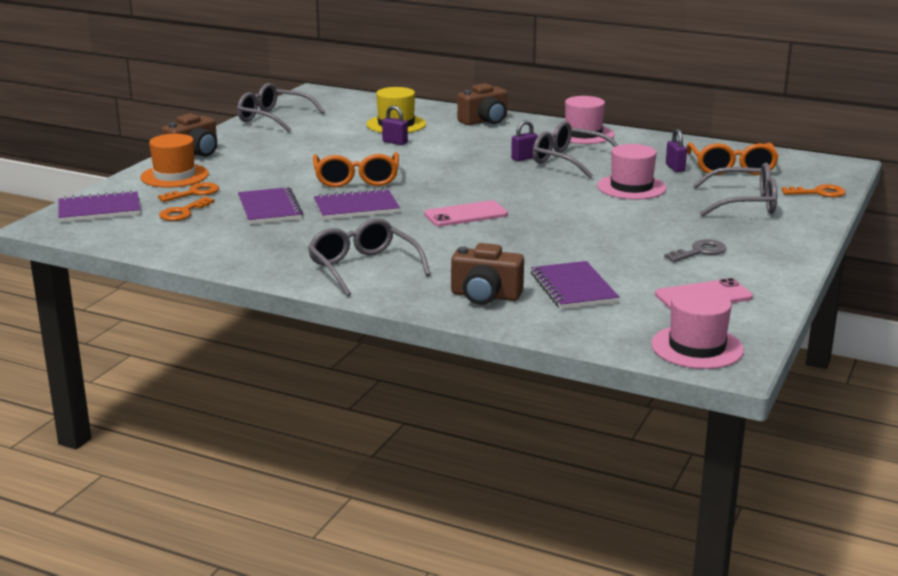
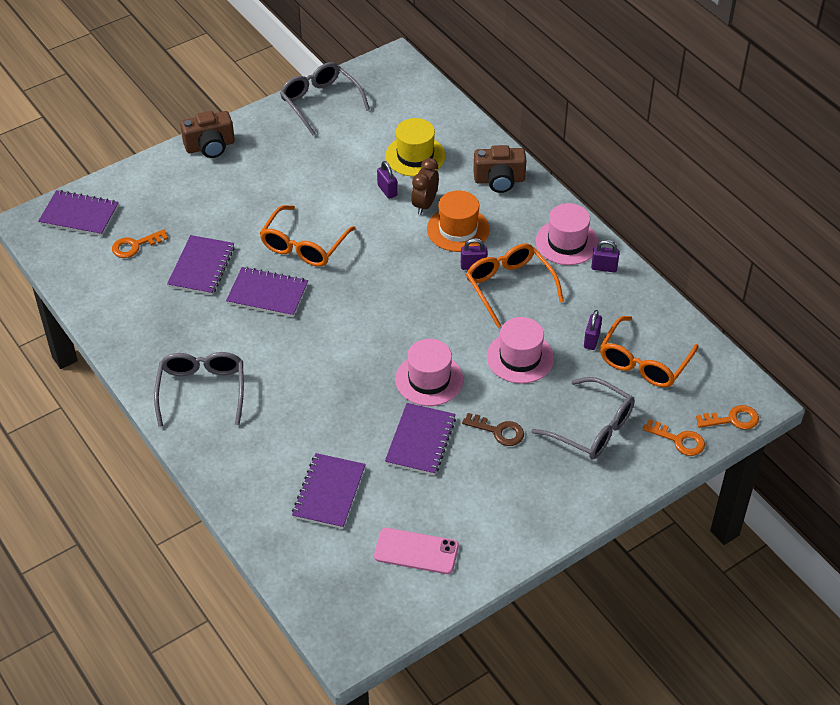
camera: 30 degrees right, 25 degrees up
(174, 176) = (169, 180): orange hat -> orange hat (458, 229)
(194, 193) = (164, 216): orange key -> orange key (733, 419)
(438, 142) = (425, 204): none -> brown clock
(466, 215) = (343, 343): pink phone -> none
(485, 296) = (256, 472): brown camera -> none
(569, 160) = (509, 286): grey glasses -> orange glasses
(613, 243) = (420, 441): none -> purple notebook
(631, 138) = (604, 268): none -> purple padlock
(672, 222) = (498, 431): none -> brown key
(697, 347) = (345, 615): pink hat -> pink hat (429, 379)
(700, 252) = (477, 487): grey key -> none

